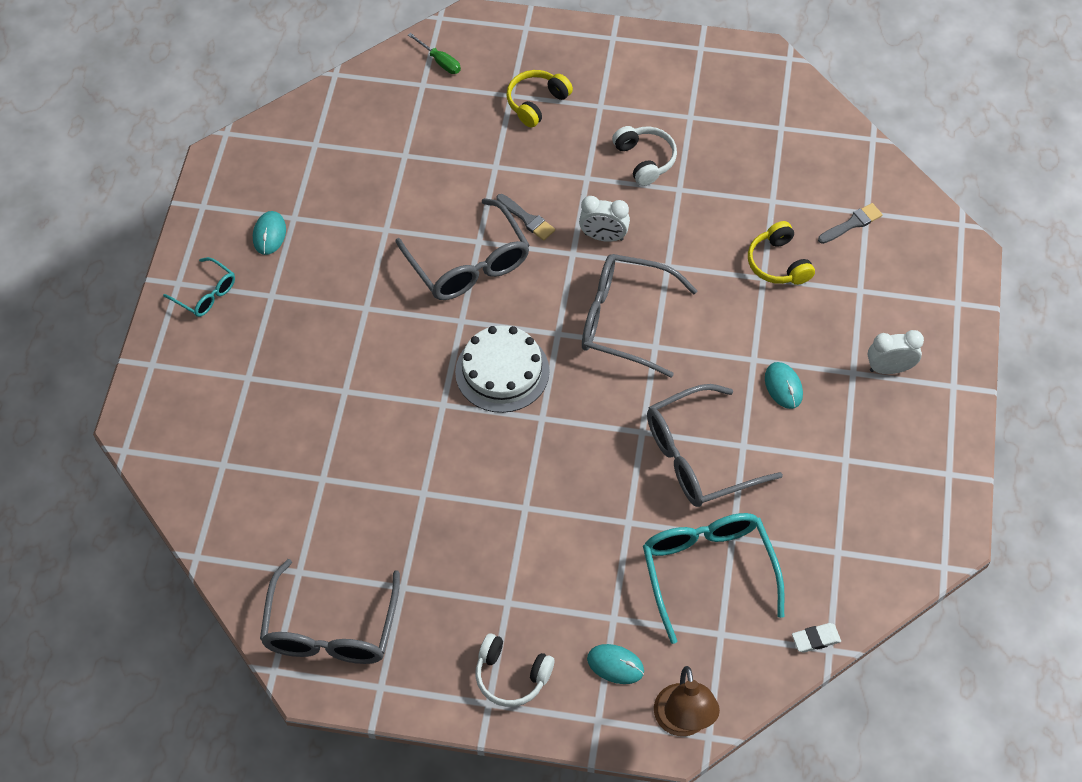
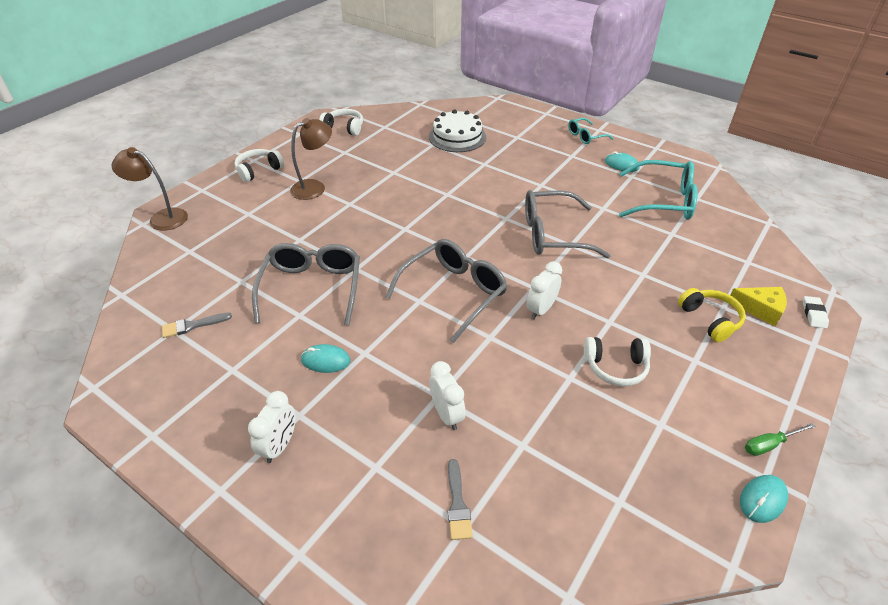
camera: 115 degrees right, 15 degrees down
(331, 629) = (344, 128): grey glasses -> white headphones
(440, 61) = (774, 278): green screwdriver -> green screwdriver (769, 444)
(498, 68) = (760, 309): none -> yellow cheese
(502, 371) = (453, 223): white cake -> white cake (457, 137)
(512, 572) = (314, 187): none -> brown lamp
(527, 219) = (580, 274): grey brush -> grey brush (192, 325)
(615, 665) = (222, 205): turquoise mouse -> turquoise mouse (762, 499)
(708, 571) = (232, 261): turquoise glasses -> turquoise glasses (664, 201)
(778, 263) = (447, 414): yellow headphones -> white clock
(816, 639) = (135, 291): white eraser -> white eraser (814, 314)

